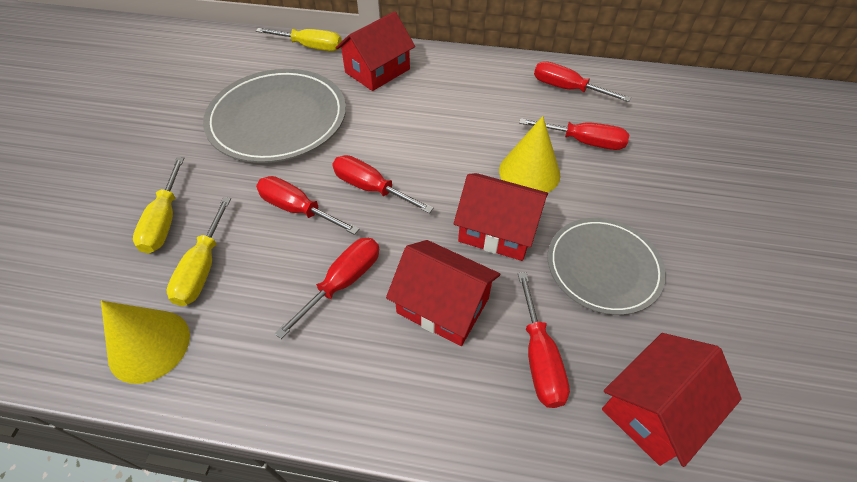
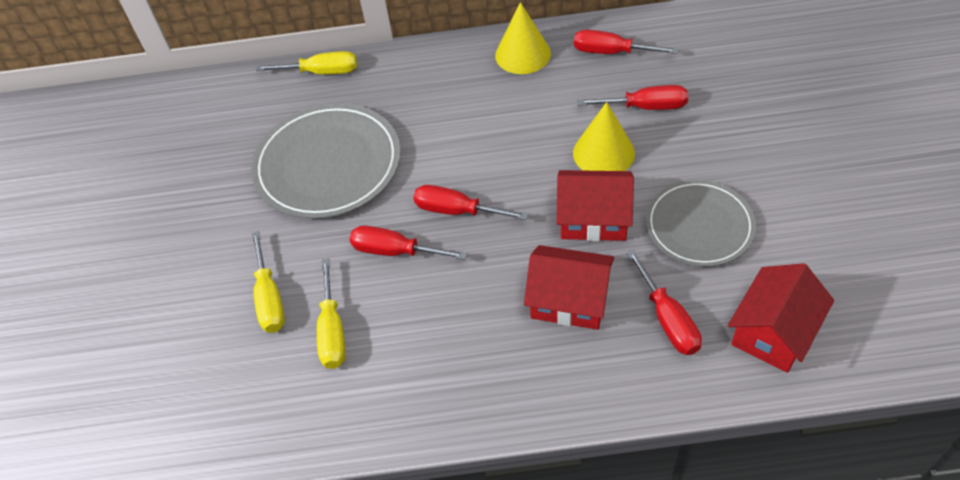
camera: 10 degrees left, 0 degrees up
(149, 345) = (321, 410): yellow cone -> yellow cone (523, 54)
(343, 282) = (471, 306): red screwdriver -> none
(377, 71) = (407, 82): red house -> none

